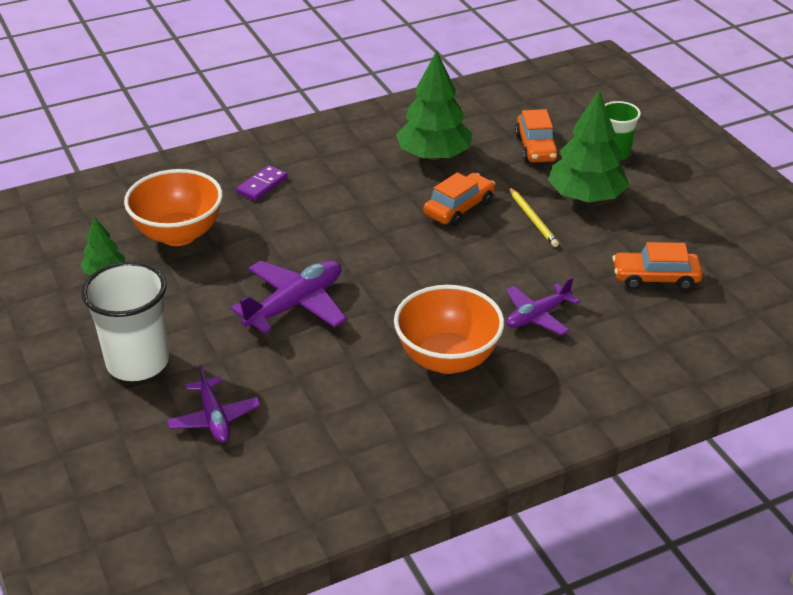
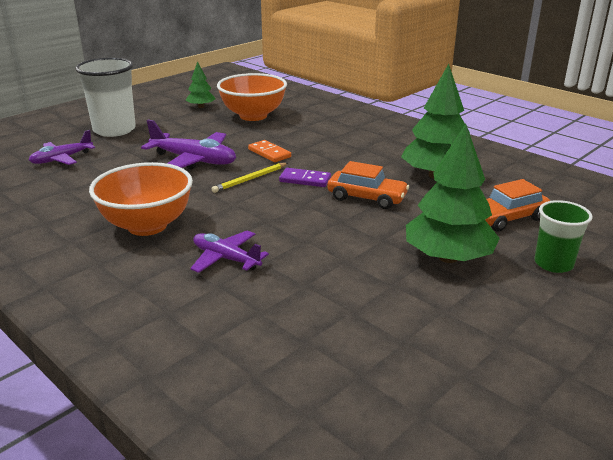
camera: 70 degrees right, 10 degrees down
(262, 185) = (330, 127): purple domino -> purple domino (305, 180)
(311, 245) = (269, 153): none -> orange domino
(533, 219) = (381, 234): yellow pencil -> yellow pencil (250, 179)
(655, 278) = (332, 322): orange car -> none

